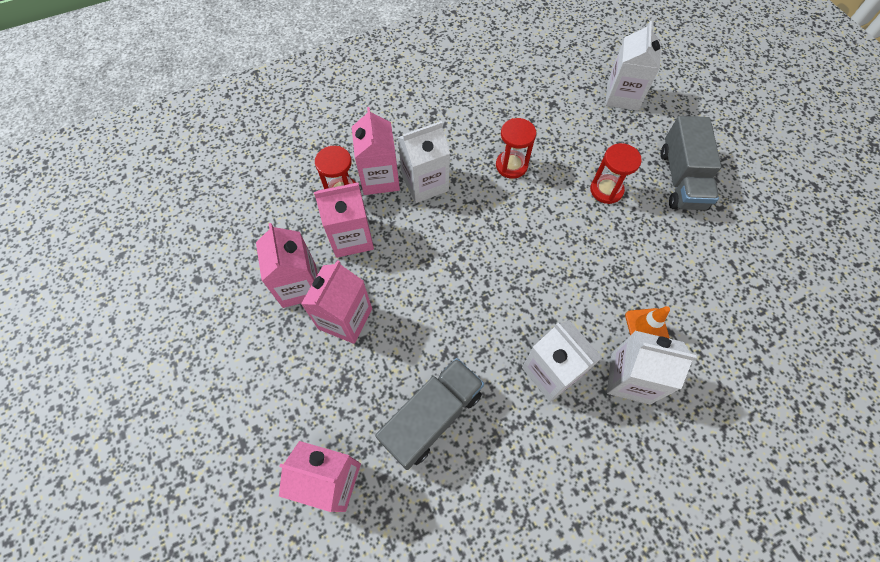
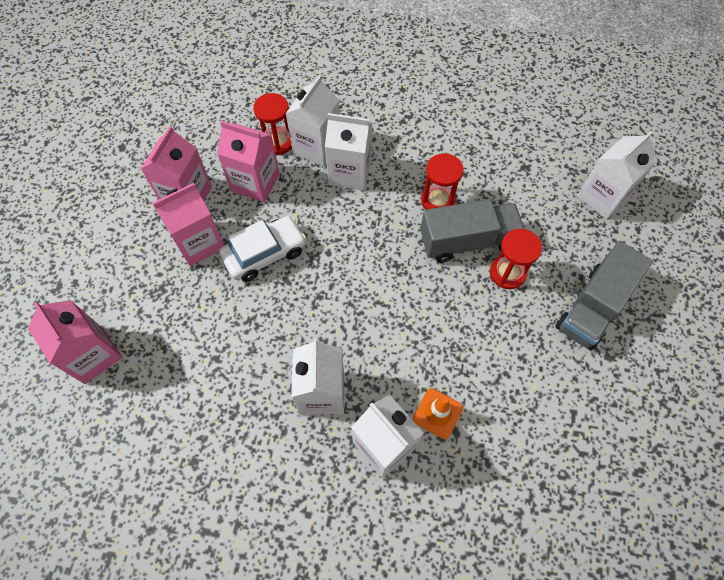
camera: 35 degrees right, 0 degrees up
(380, 178) = (316, 147): pink carton -> white carton
(411, 291) = (265, 254): none -> white car
(432, 417) = (200, 361): grey truck -> grey truck (467, 241)

